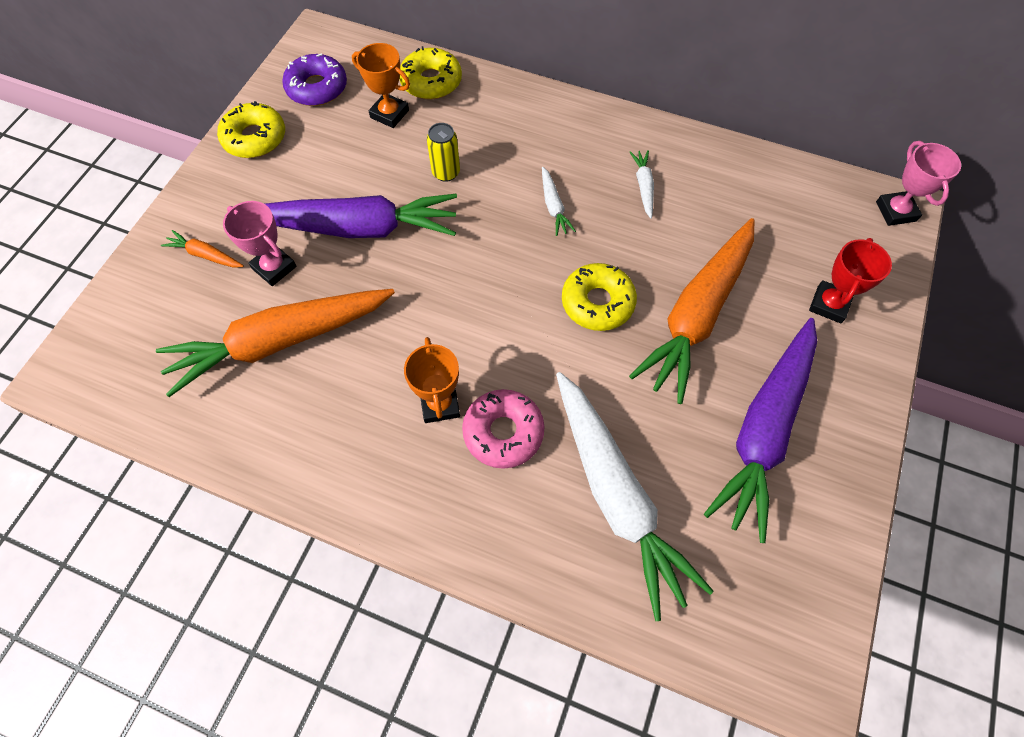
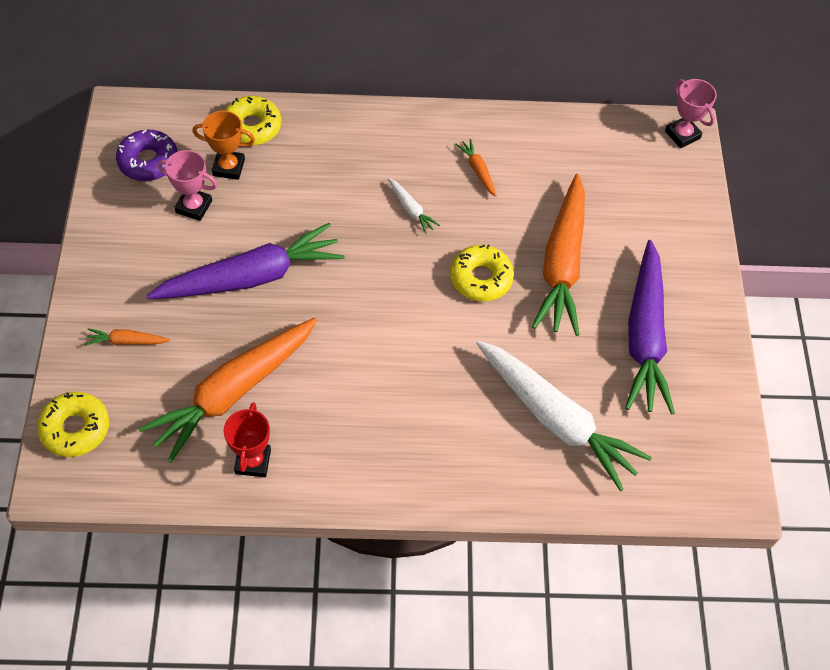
camera: 25 degrees left, 5 degrees down
(255, 138) = (114, 224): yellow donut -> yellow donut (75, 428)
(274, 267) = (195, 333): pink trophy -> pink trophy (194, 206)
(440, 404) = (391, 398): orange trophy -> none
(446, 172) = (305, 206): yellow can -> none
(503, 432) = (451, 402): pink donut -> none
(643, 186) = (478, 170): white carrot -> orange carrot
(829, 304) = (658, 225): red trophy -> red trophy (253, 461)

